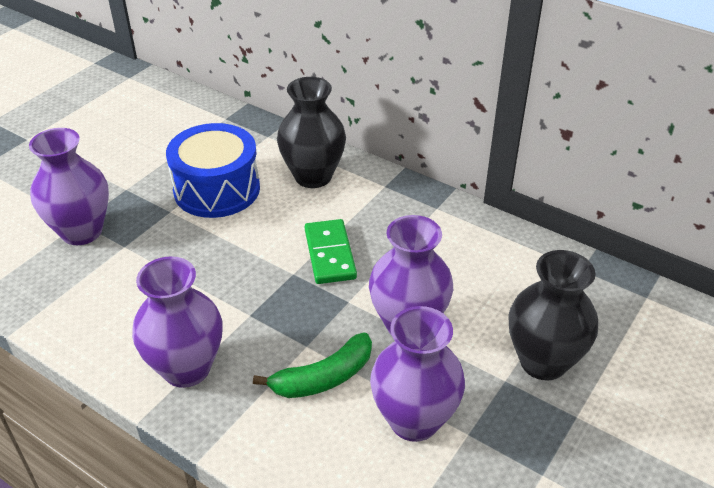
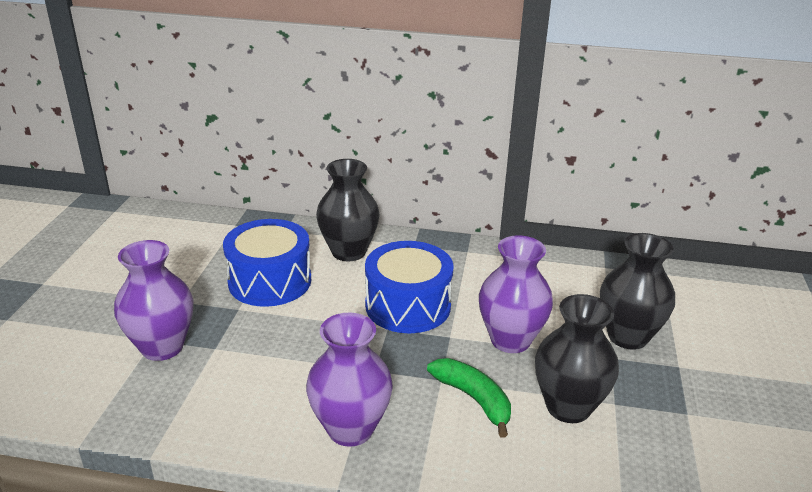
camera: 25 degrees left, 10 degrees down
(323, 378) = (474, 399): green banana -> green banana turned 75 degrees counterclockwise
(330, 254) = (408, 306): green domino -> blue drum
(414, 420) = (568, 407): purple vase -> black vase

